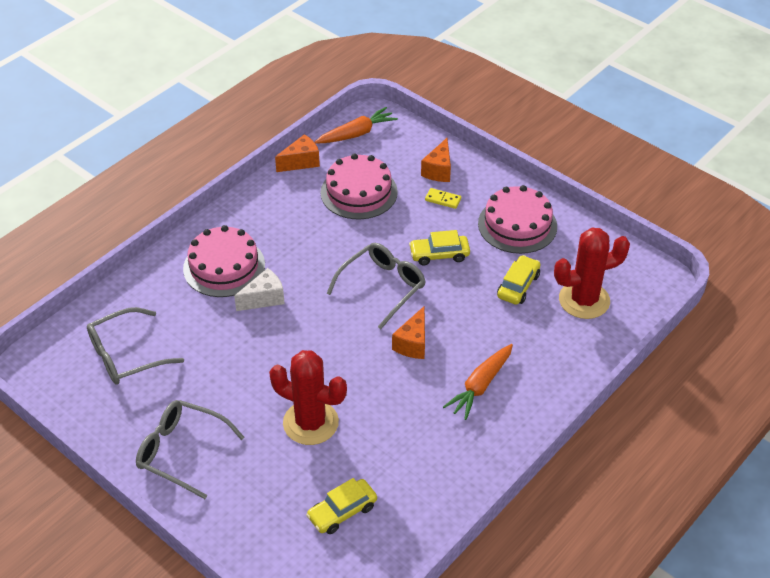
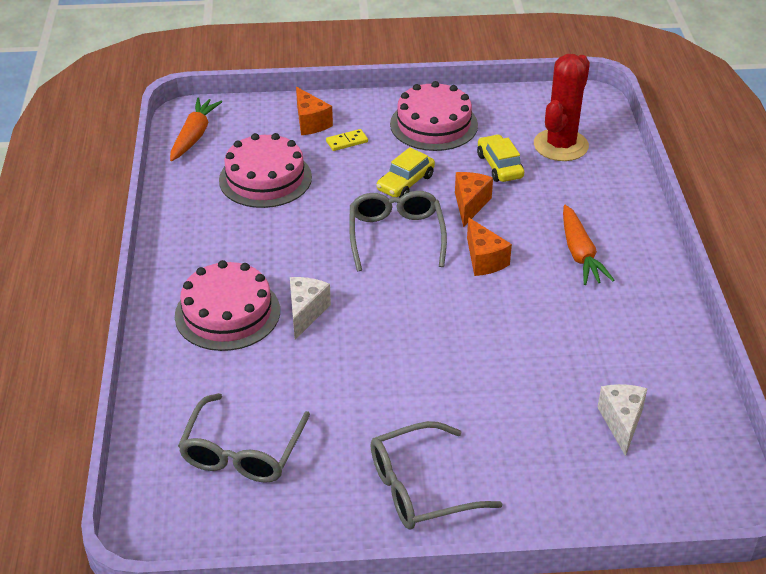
camera: 45 degrees left, 5 degrees down
(301, 162) = (174, 186): orange cheese -> orange cheese (470, 205)
(310, 423) = (494, 377): red cactus -> none
(342, 512) = (621, 422): yellow car -> white cheese

